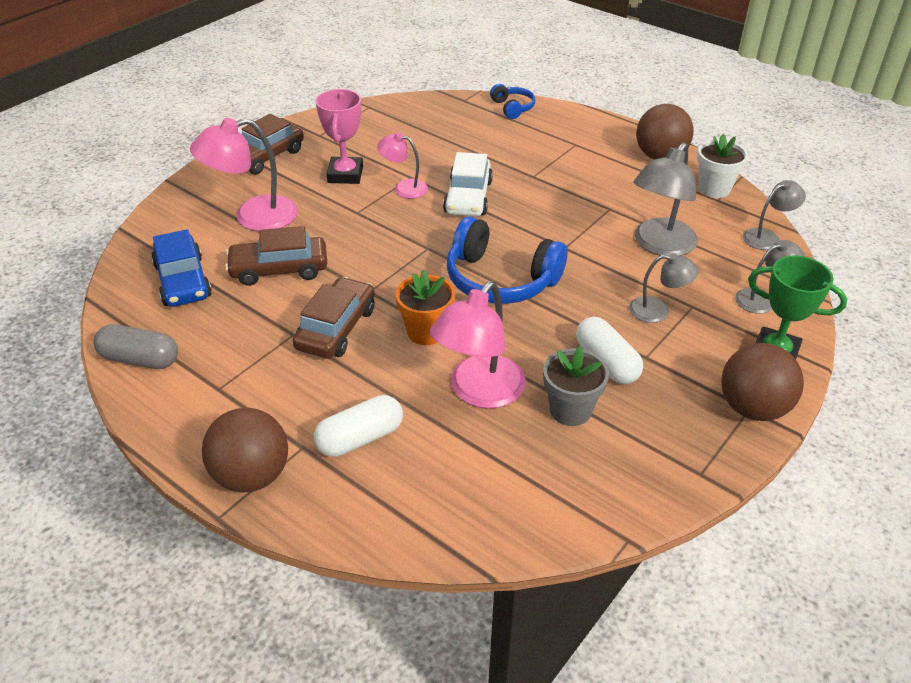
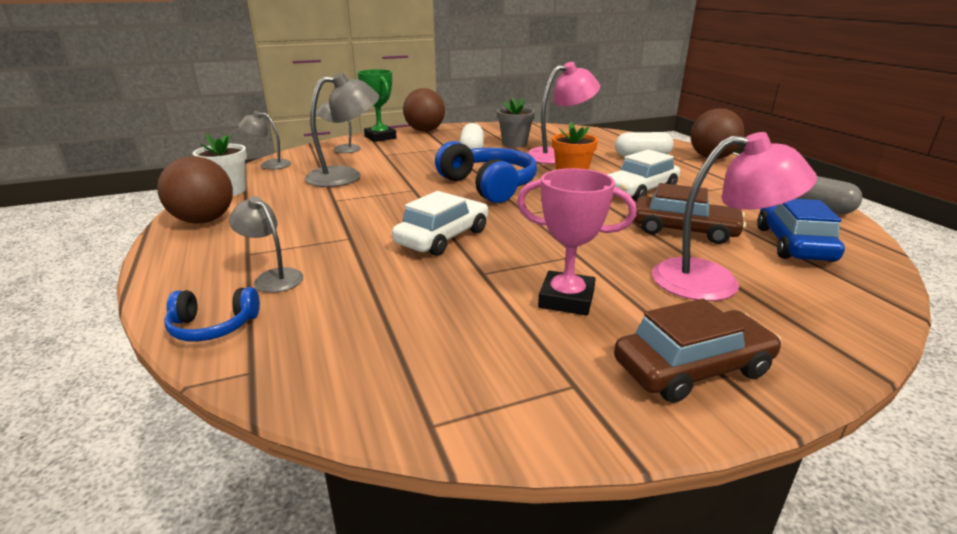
camera: 150 degrees left, 15 degrees down
(336, 328) = (639, 190): brown car -> white car
(345, 175) = (566, 299): pink trophy -> pink trophy turned 75 degrees clockwise
(404, 188) = (502, 264): pink lamp -> none
(512, 108) = (213, 327): blue headphones -> blue headphones turned 105 degrees counterclockwise
(658, 311) = (408, 157): grey lamp -> grey lamp (273, 277)

